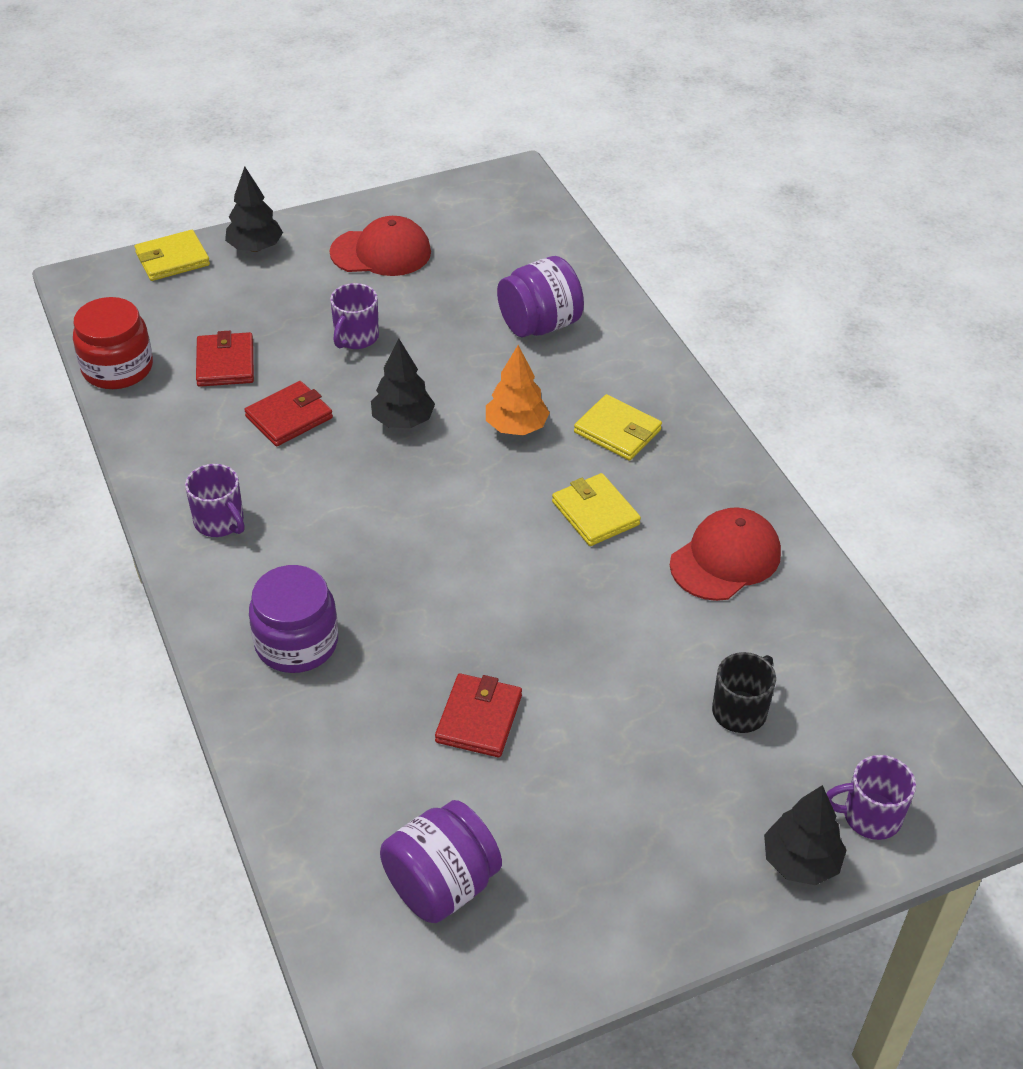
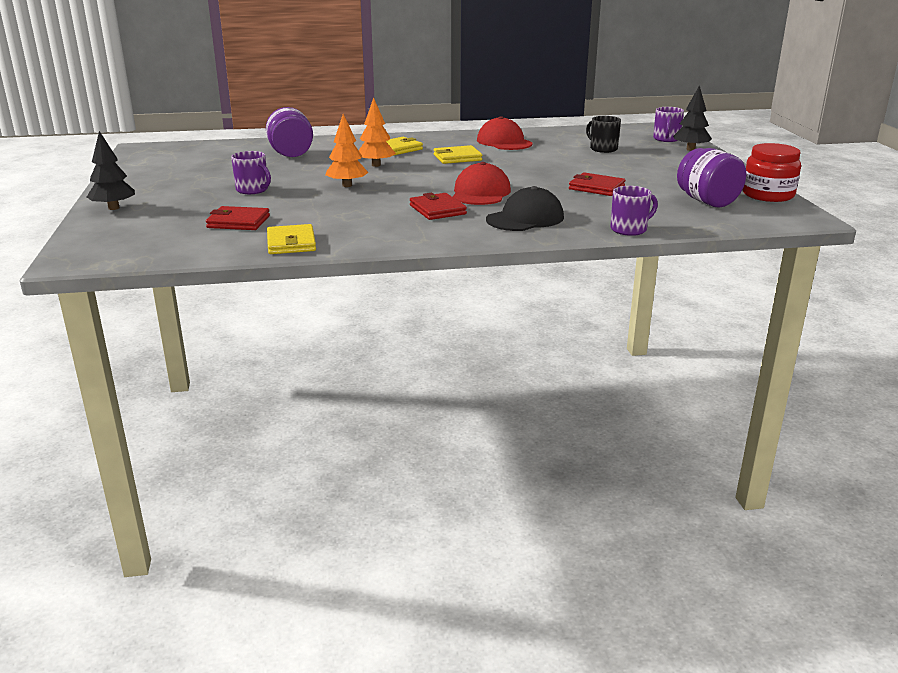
camera: 75 degrees left, 20 degrees down
(117, 368) = (204, 252): red jar -> red jar (768, 195)
(172, 259) = (88, 231): yellow wallet -> yellow wallet (291, 243)
(220, 522) = (404, 231): purple mug -> purple mug (629, 229)
(289, 417) = (316, 209): red wallet -> red wallet (437, 210)
(296, 643) = (525, 218): purple jar -> black cap
(381, 252) = (171, 179): red cap -> red cap (481, 193)
(403, 421) = (347, 185): black tree -> orange tree

